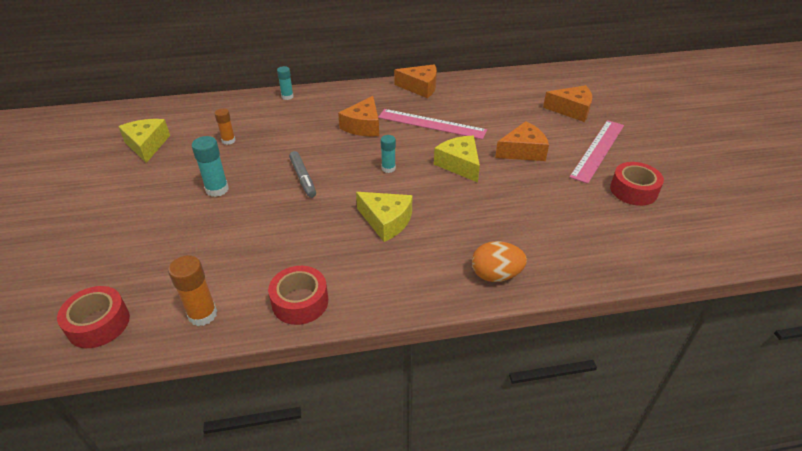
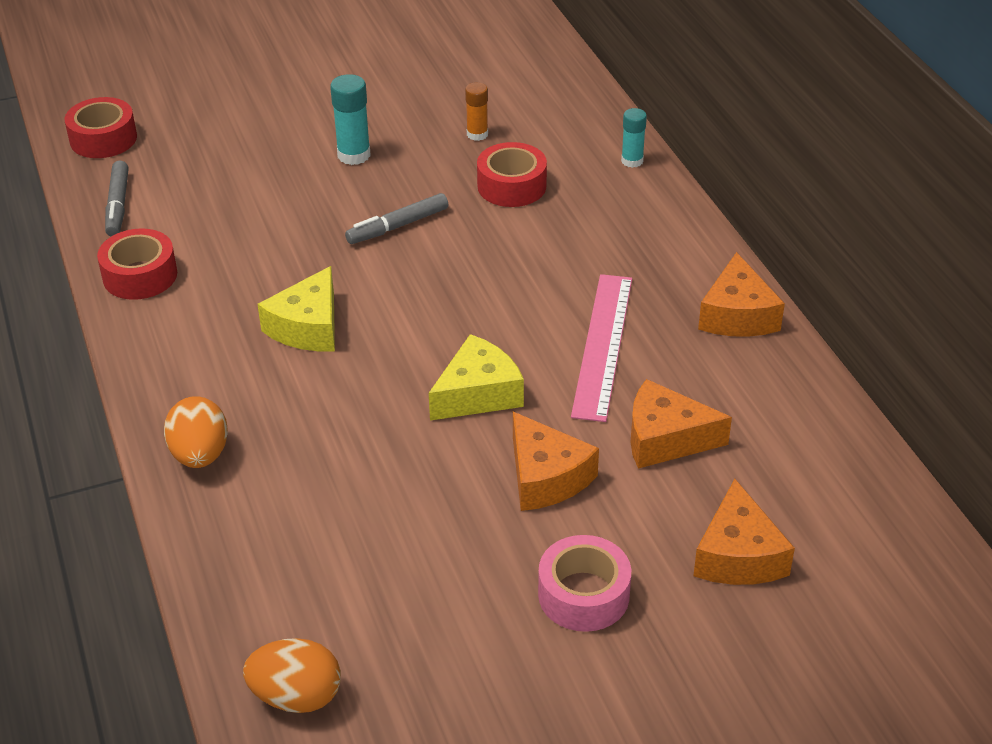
camera: 80 degrees right, 0 degrees up
(147, 145) = (444, 68): yellow cheese -> none
(202, 314) = (118, 205): orange glue stick -> grey marker
(363, 126) = (566, 263): orange cheese -> orange cheese (665, 439)
(388, 168) = (445, 310): turquoise glue stick -> none
(598, 150) = (583, 595): pink ruler -> pink tape
(633, 190) = (451, 644): red tape -> red tape (511, 186)
(678, 244) = (296, 697): none -> orange egg

